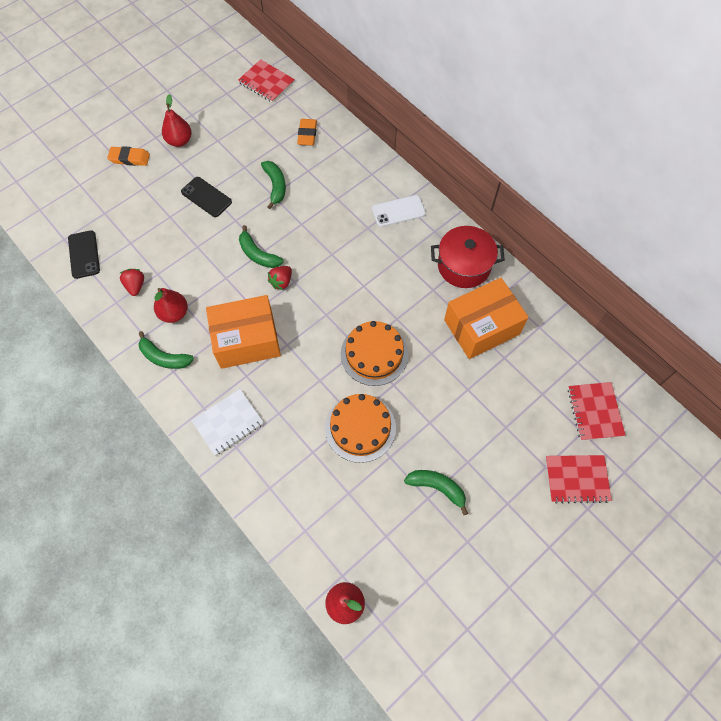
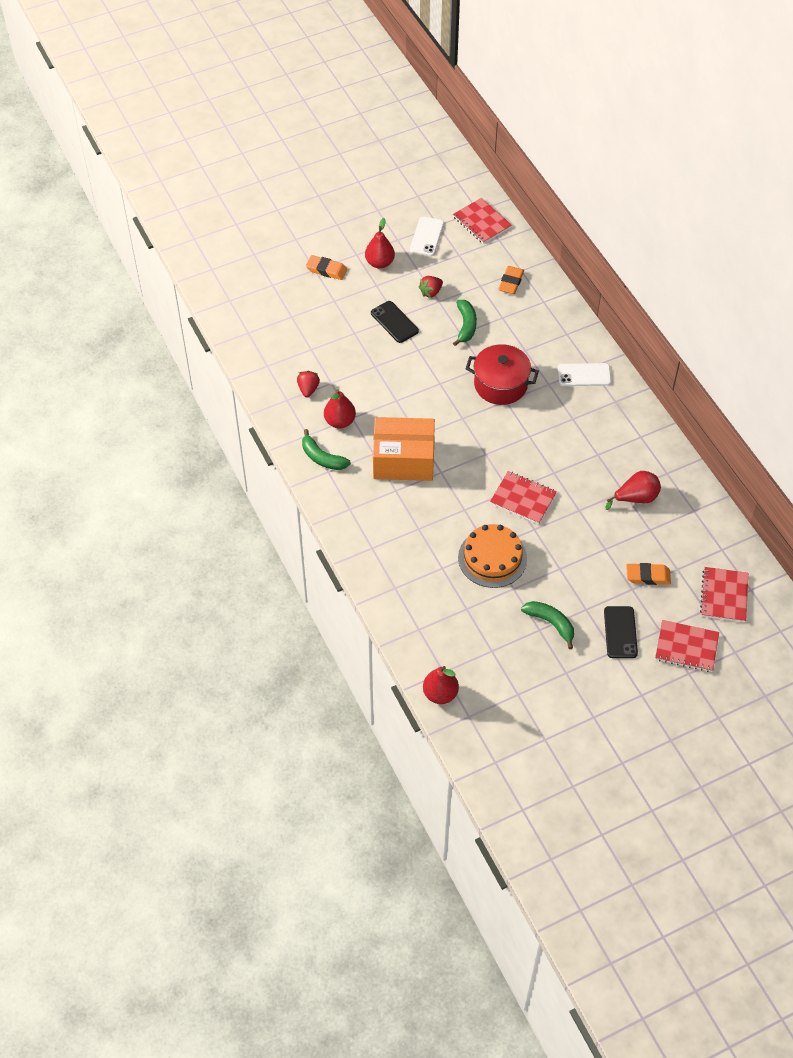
camera: 15 degrees right, 10 degrees down
(84, 254) = (265, 350): black phone -> black phone (620, 632)
(218, 106) = (427, 237): none -> white phone
(228, 422) = (369, 526): white notebook -> none
(258, 254) = (433, 386): green banana -> none
(281, 282) = (450, 415): red strawberry -> red strawberry (431, 292)
(374, 354) = (523, 499): orange cake -> red notebook
(464, 266) = (635, 439): red pot -> red pot (500, 385)
(481, 327) = (636, 498): orange box -> red pear
(516, 409) = (648, 576): none -> orange eraser

